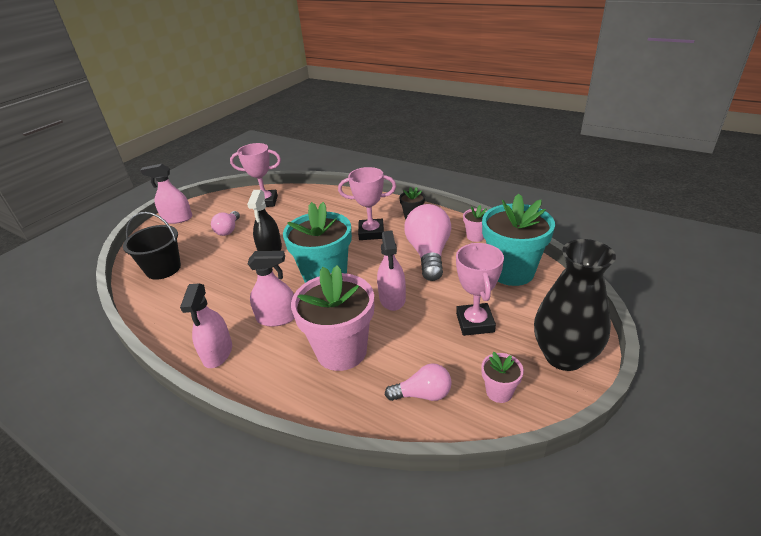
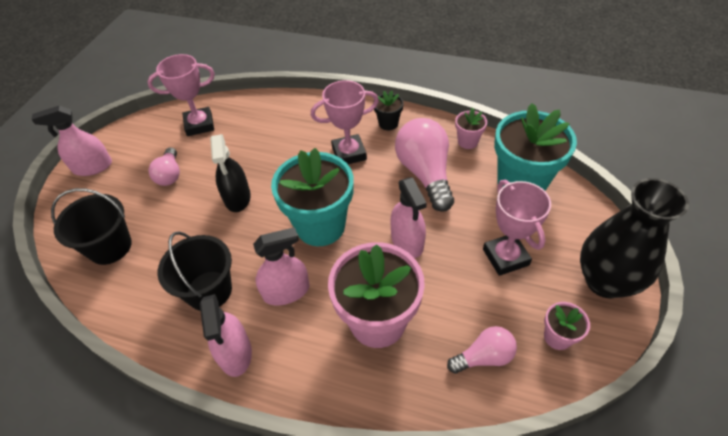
camera: 15 degrees left, 15 degrees up
(219, 308) = (209, 290): none -> black bucket

